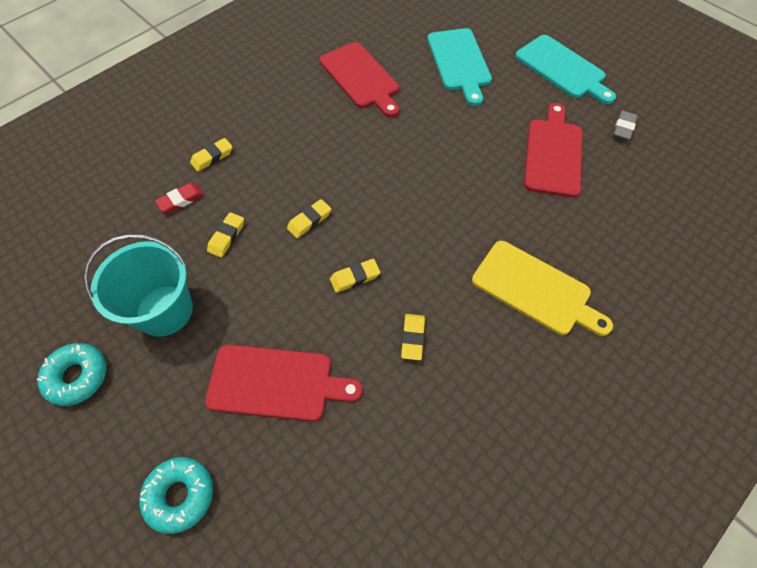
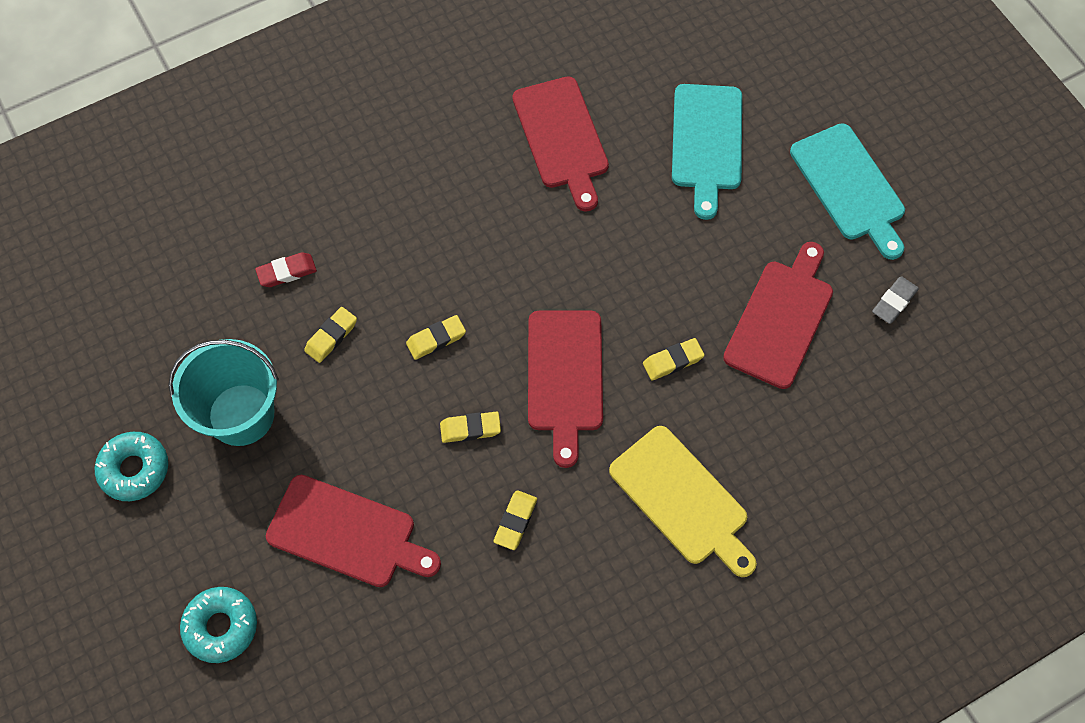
camera: 15 degrees right, 5 degrees up
(212, 157) = (337, 218): yellow eraser -> yellow eraser (673, 361)
(415, 225) = (565, 377): none -> red cutting board

